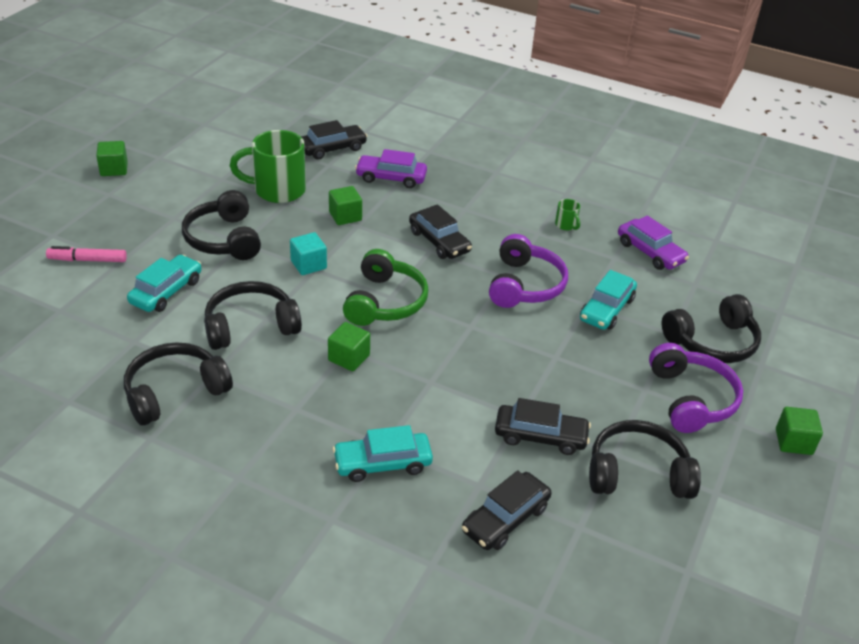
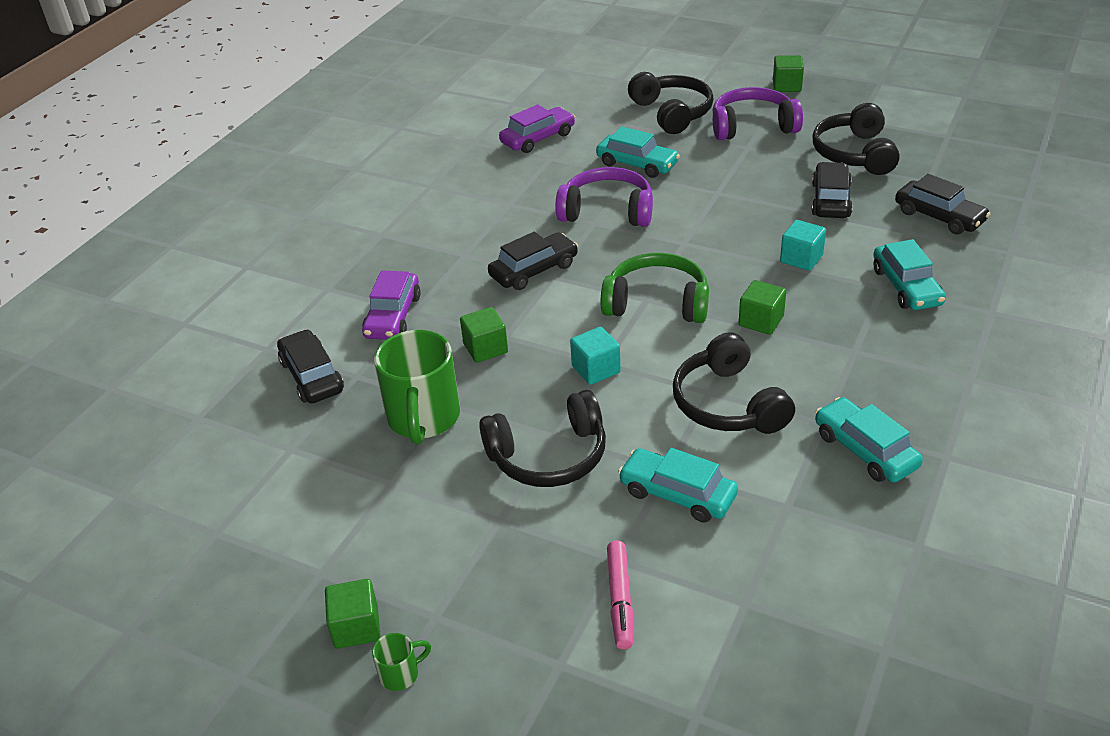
camera: 85 degrees left, 0 degrees up
(174, 392) = (865, 450): black headphones -> turquoise car
(438, 397) = (801, 258): none -> turquoise cube
(566, 225) = (493, 186): green mug -> green mug (400, 674)

